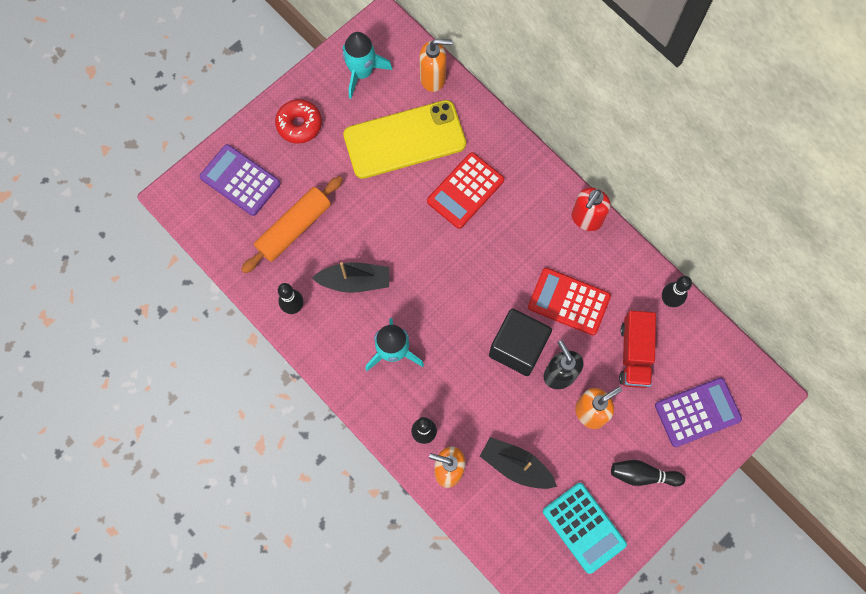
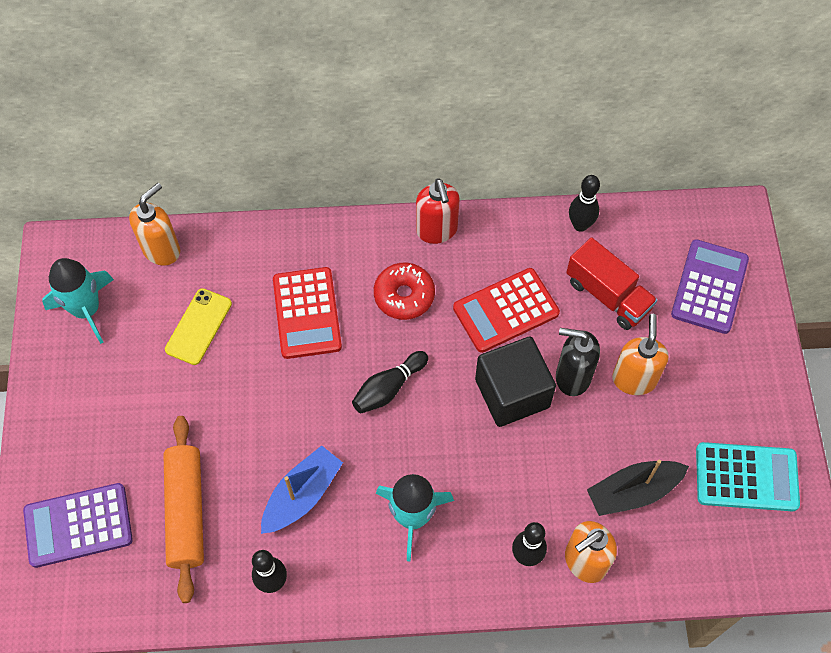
camera: 50 degrees left, 10 degrees down
(299, 124) = (79, 415): red donut -> red donut (404, 296)
(355, 281) = (302, 495): black boat -> blue boat
(404, 140) = (199, 326): yellow phone -> yellow phone, size x0.51
(642, 475) = (734, 382): black bowling pin -> black bowling pin (388, 388)

